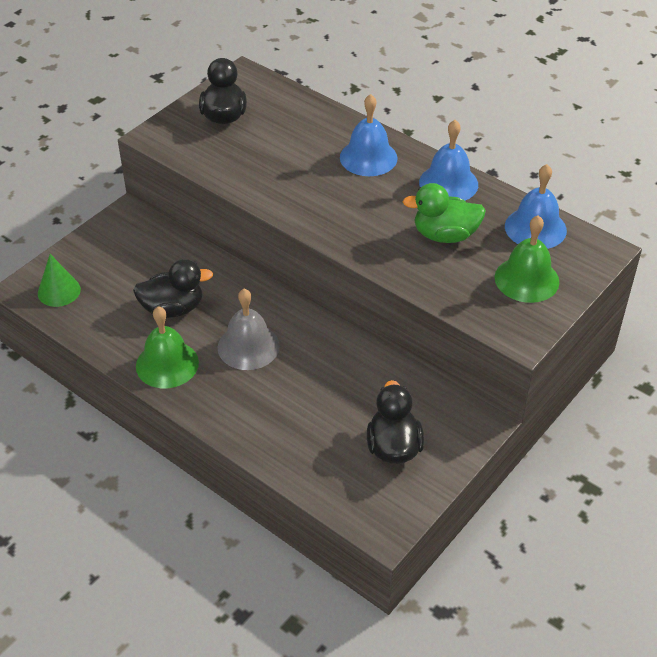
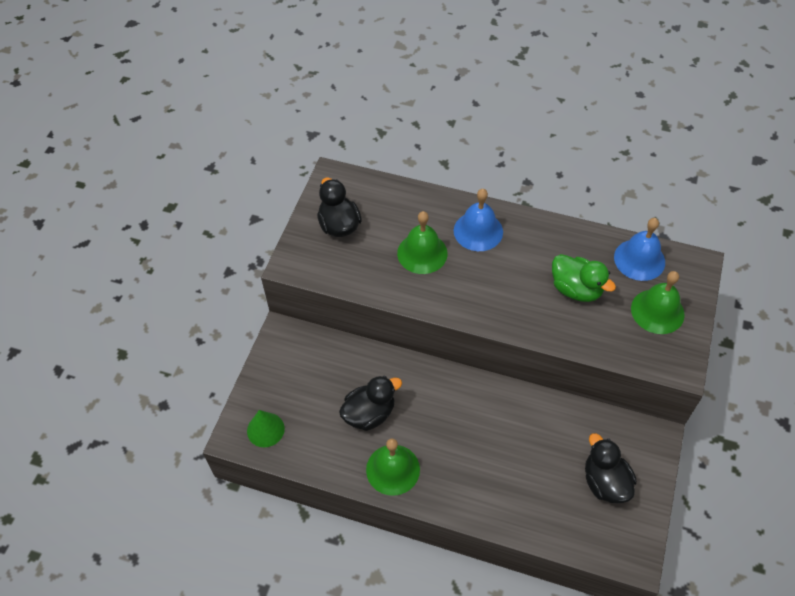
camera: 20 degrees left, 10 degrees up
(248, 346) = (448, 429): grey bell -> none
(295, 161) = (422, 253): none -> green bell
(445, 235) = (576, 289): green duck -> green duck turned 120 degrees counterclockwise
(448, 183) = (553, 237): blue bell -> none

